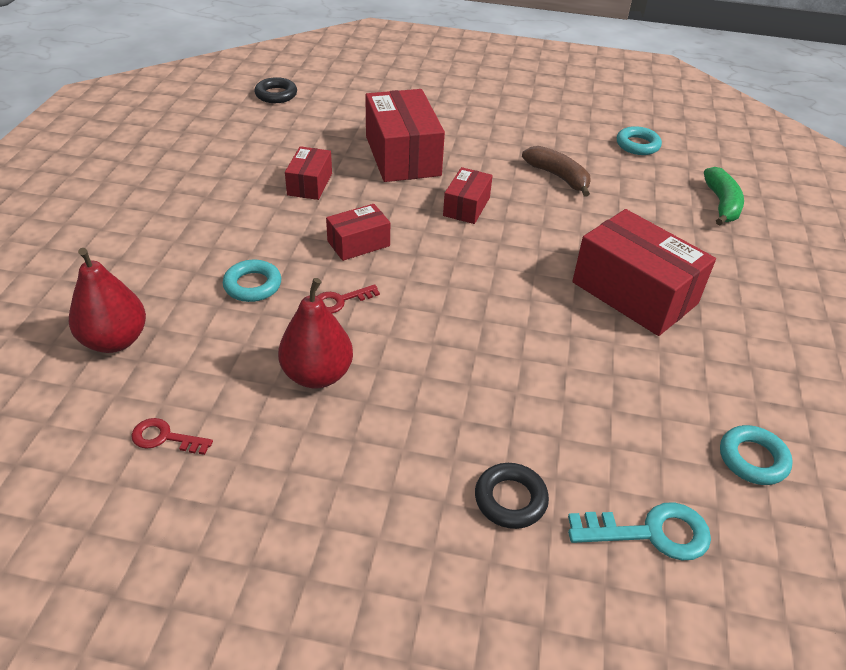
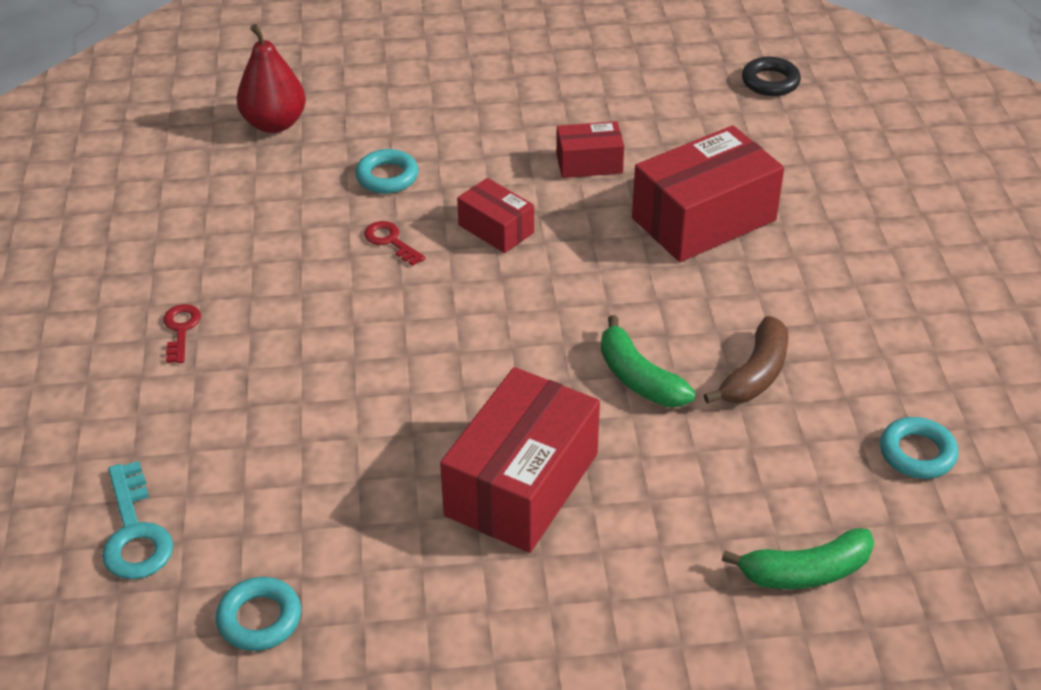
camera: 75 degrees right, 0 degrees up
(165, 438) = (169, 191): red key -> red key (181, 329)
(317, 375) = (275, 255): red pear -> none
(466, 206) = (623, 298): red box -> none
(510, 499) = (153, 421): black ring -> none
(547, 220) = (638, 378): none -> green banana

